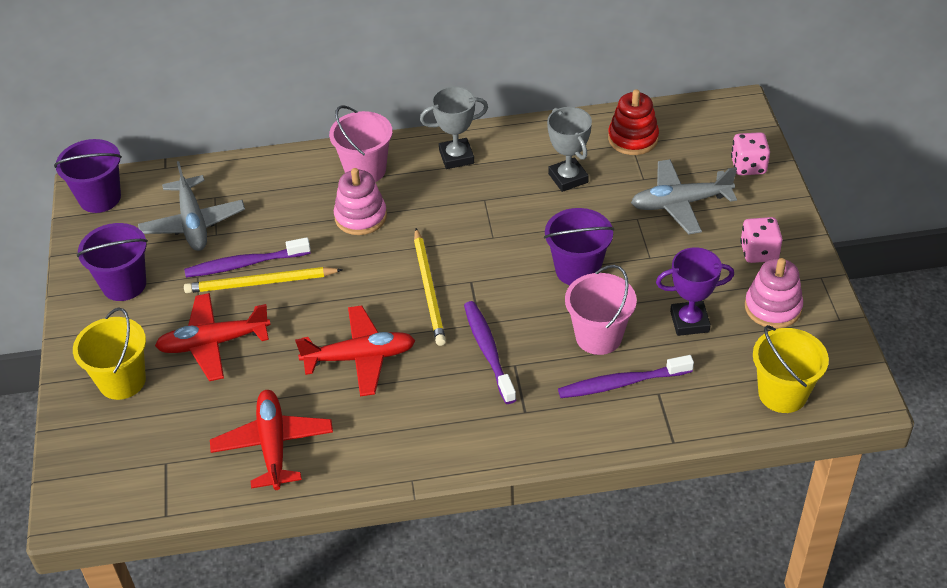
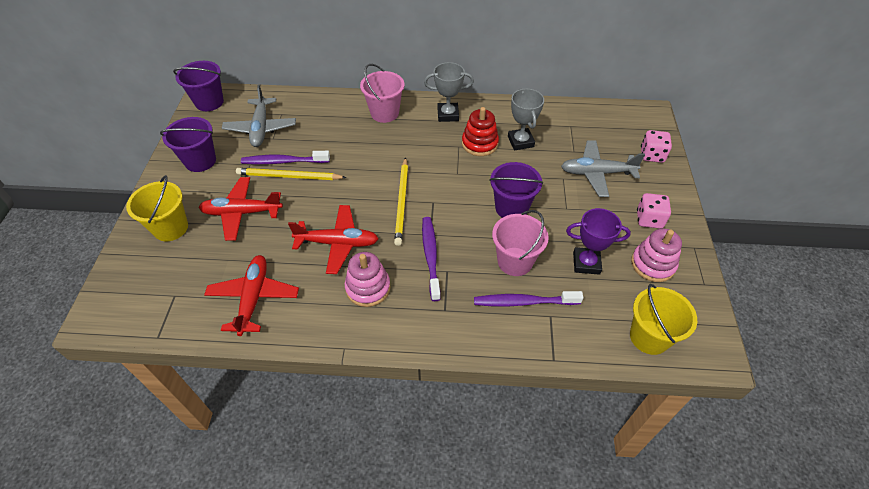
camera: 10 degrees right, 5 degrees up
(360, 217) = (371, 143): pink stacking toy -> pink stacking toy (368, 288)
(633, 138) = (572, 122): red stacking toy -> red stacking toy (479, 144)

